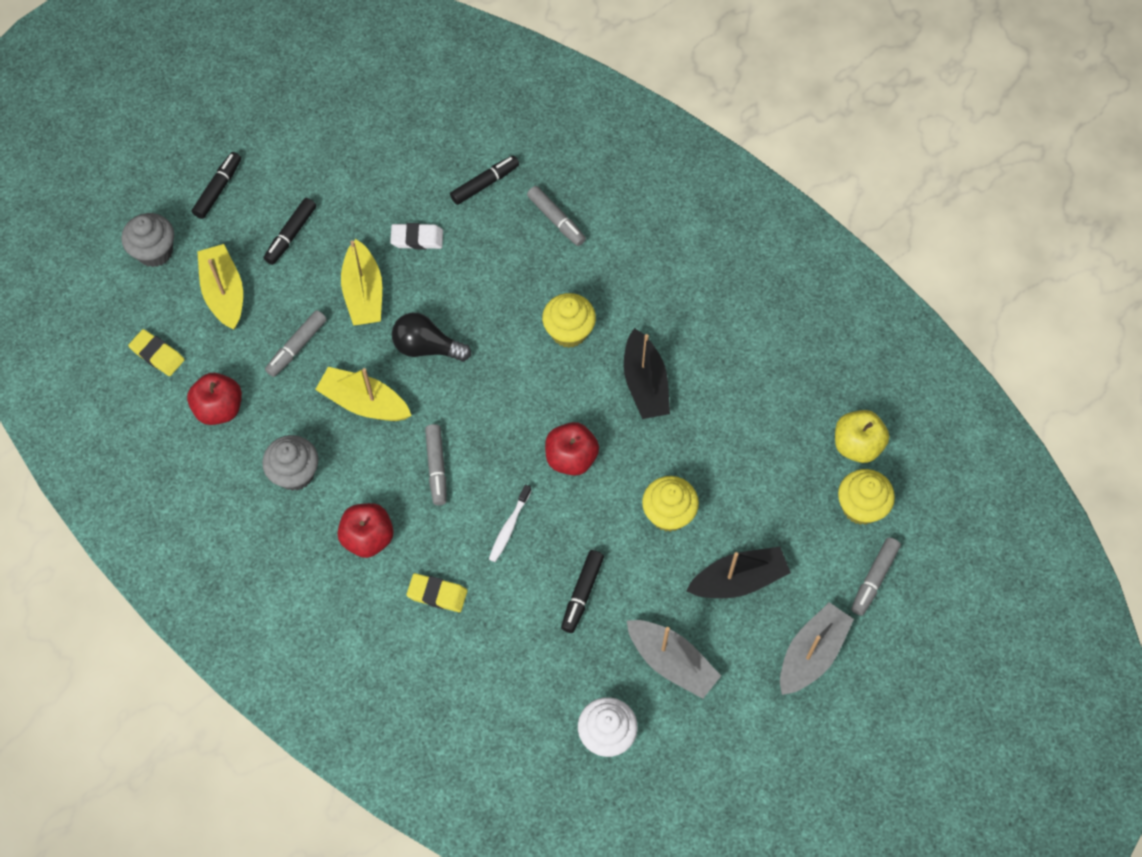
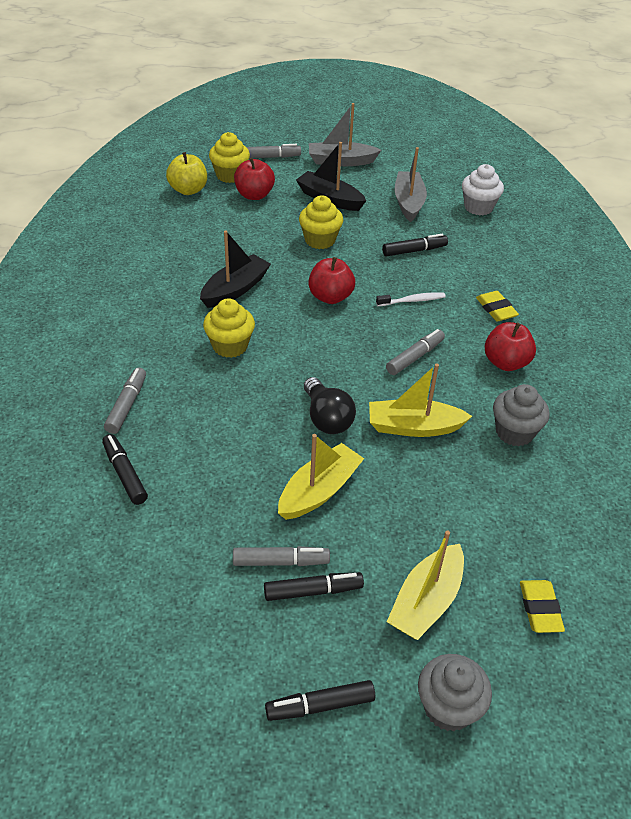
camera: 130 degrees left, 20 degrees down
(219, 408) = (527, 519): red apple -> red apple (254, 195)
(297, 347) = (417, 504): grey marker -> grey marker (281, 562)
(364, 403) = (414, 427): yellow boat -> yellow boat turned 105 degrees clockwise
(417, 238) = (228, 487): white eraser -> none
(485, 183) = (125, 474): black marker -> black marker turned 45 degrees clockwise

